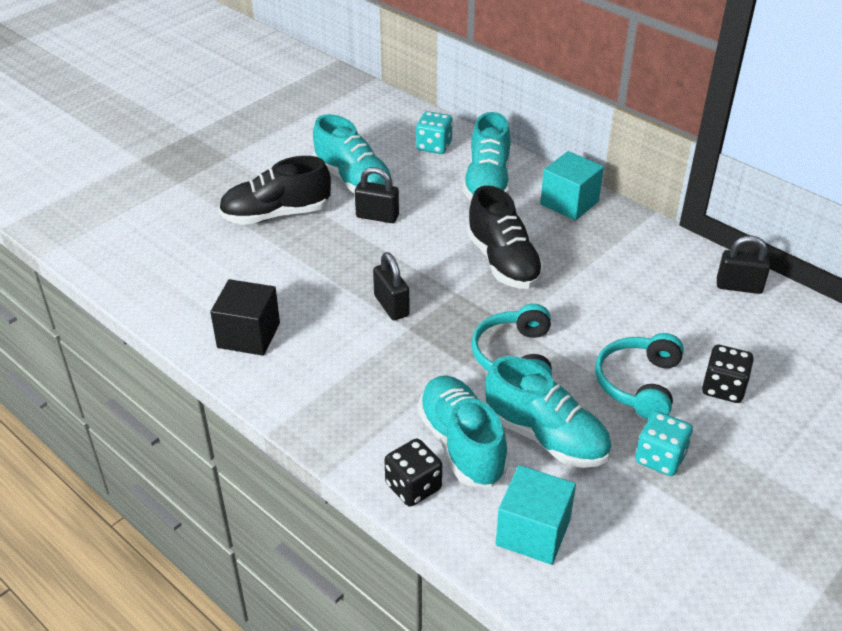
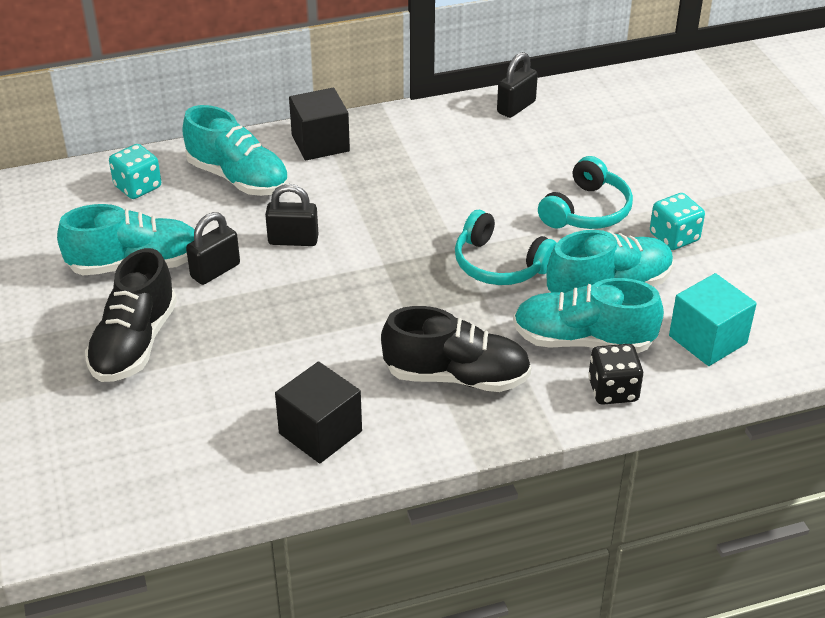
camera: 60 degrees left, 0 degrees up
(391, 306) = (364, 314): black padlock -> black padlock (293, 240)
(503, 262) = (366, 218): black shoe -> black shoe (456, 376)
(569, 203) = (320, 143): turquoise cube -> black cube
(639, 384) = (586, 211): turquoise headphones -> turquoise headphones turned 105 degrees counterclockwise
(723, 388) = (623, 171): black dice -> none

